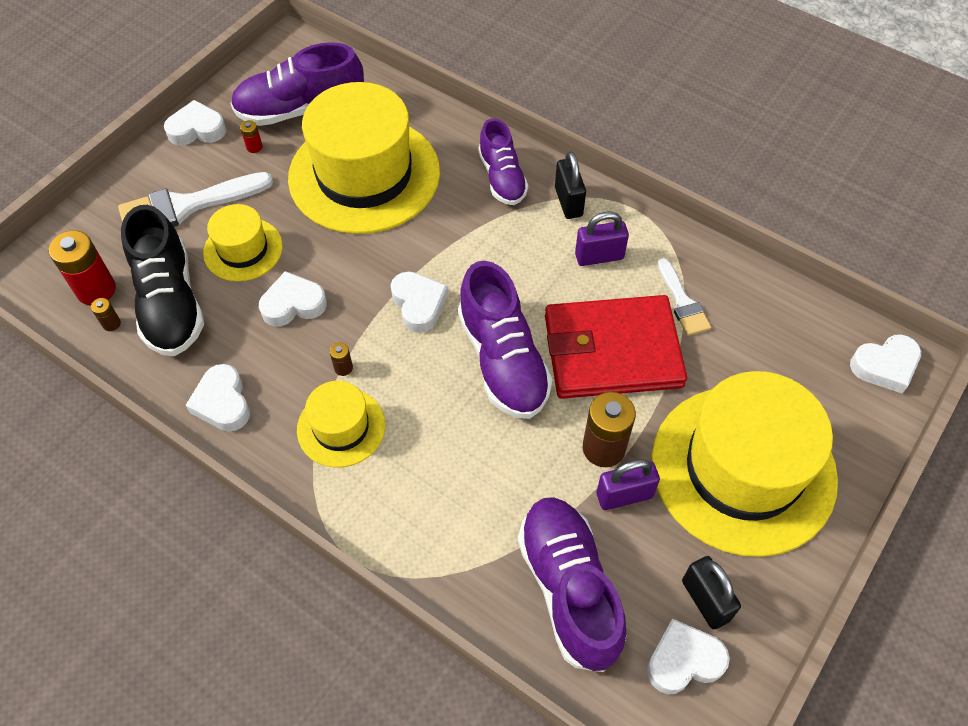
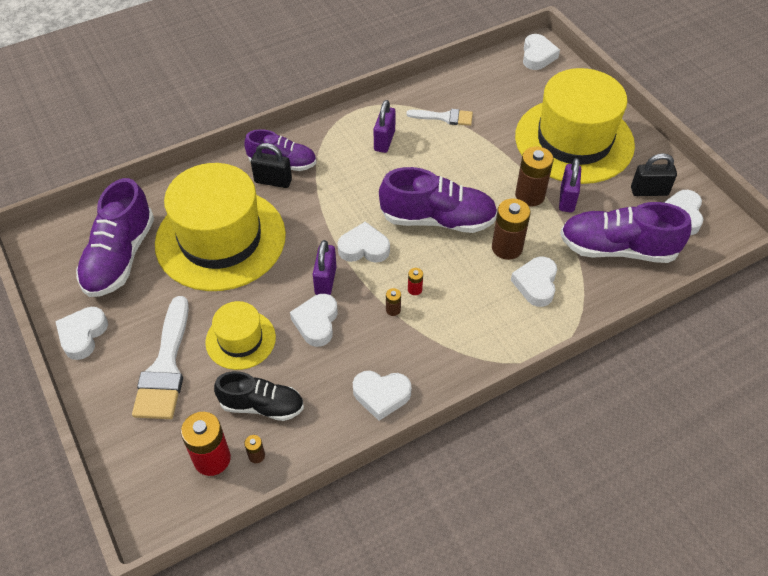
camera: 65 degrees left, 5 degrees down
(170, 302) = (262, 405): black shoe -> black shoe, size x0.64
(254, 147) = (136, 300): red battery -> red battery (415, 289)
(341, 427) = (443, 327): yellow hat -> none
(354, 288) = (325, 280): none -> purple padlock
(455, 506) = (536, 284): none -> white heart
(498, 452) = (507, 247): none -> brown battery
(568, 202) = (328, 138): black padlock -> black padlock (273, 181)
(612, 351) = (461, 164): red wallet -> none

